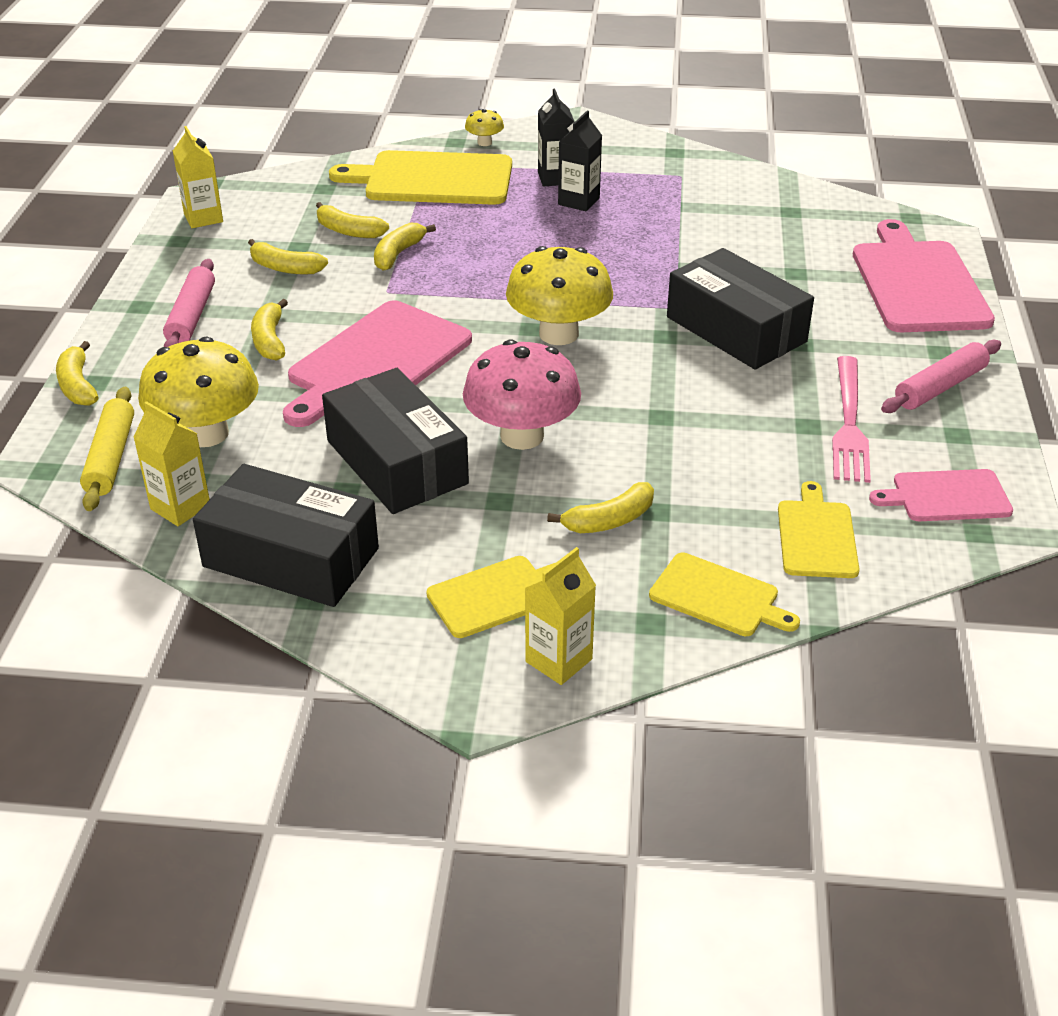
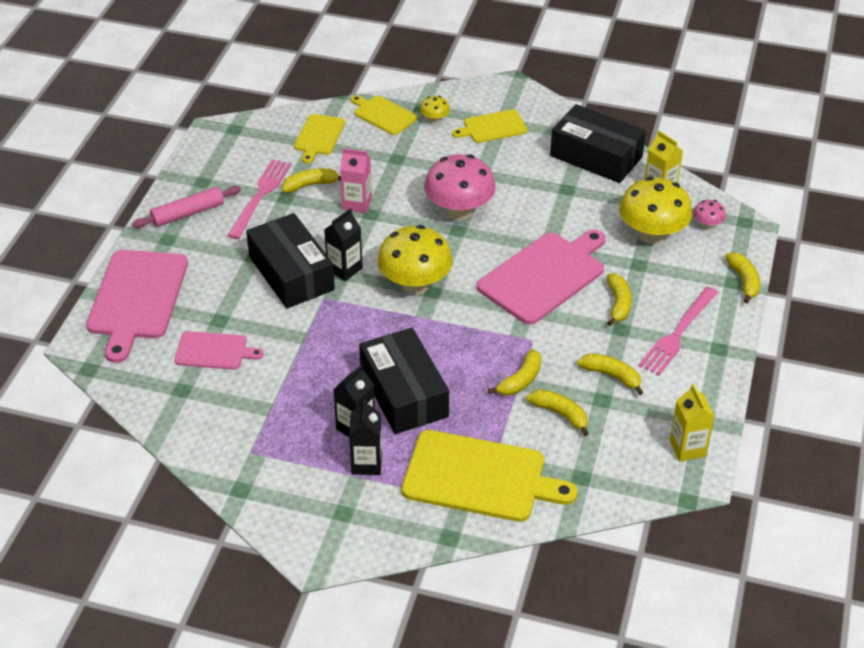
camera: 170 degrees left, 5 degrees up
(111, 458) = (707, 225): yellow rolling pin -> pink mushroom
(192, 316) = (678, 333): pink rolling pin -> pink fork
(397, 462) = (536, 203): black box -> black box (403, 393)
(484, 143) = (420, 531): yellow mushroom -> yellow mushroom (434, 120)
(558, 660) = (469, 97): yellow carton -> none
(609, 520) = (424, 156): yellow banana -> yellow banana (311, 185)
(665, 341) = (344, 269): none -> black carton
(689, 429) = (357, 204): none -> pink carton
(946, 496) = (236, 148): pink cutting board -> pink cutting board (214, 351)

